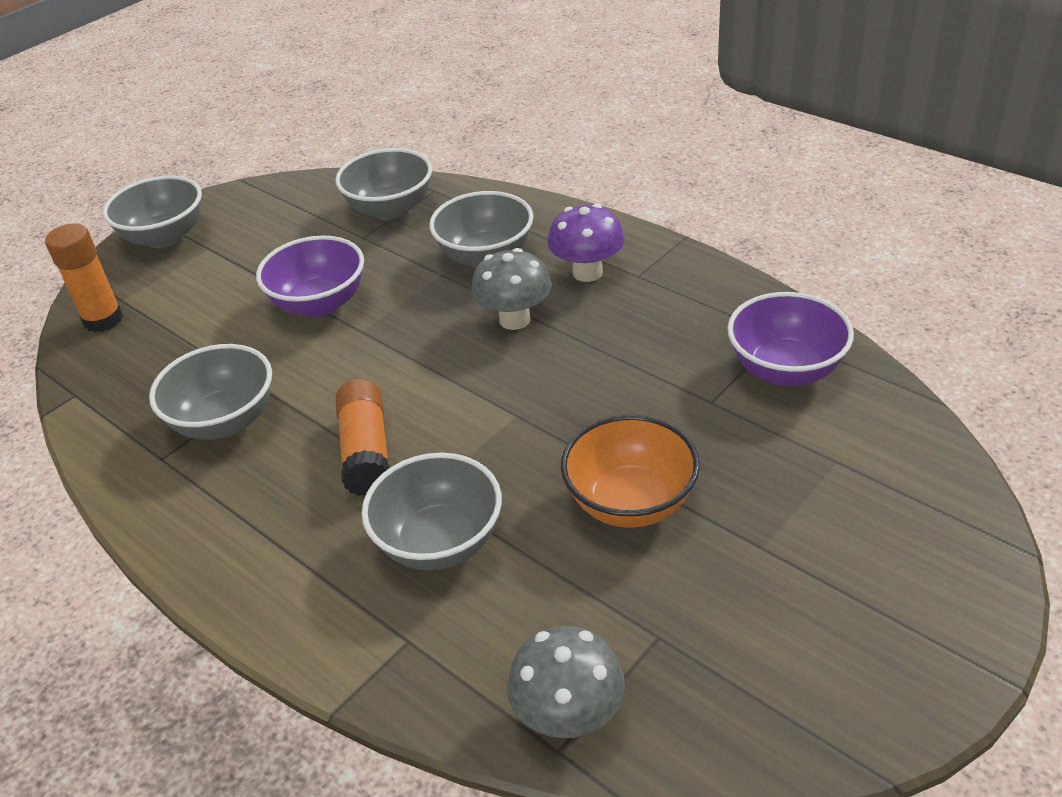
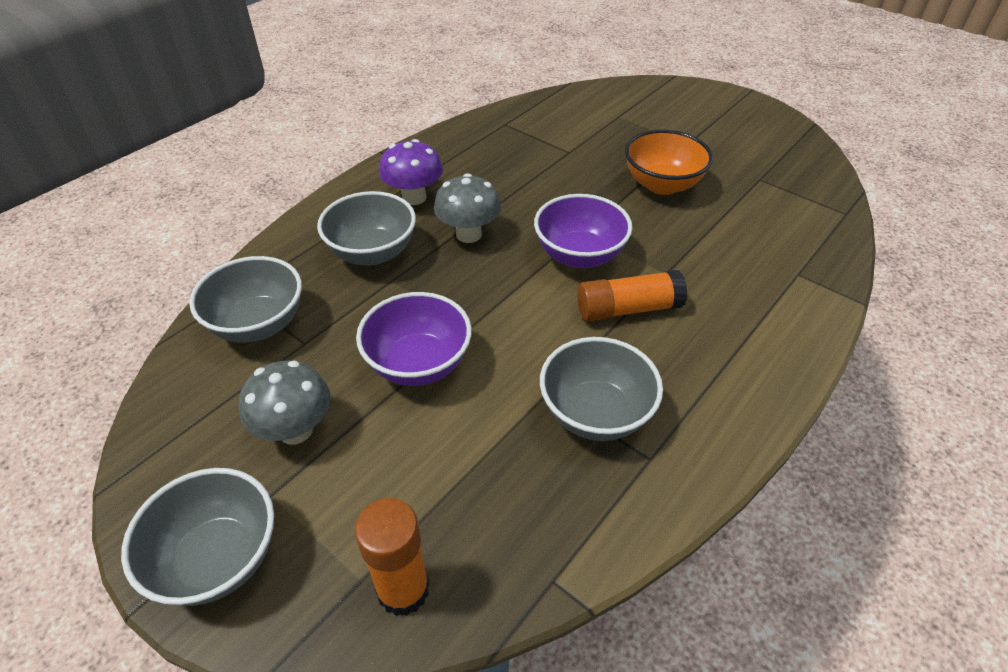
camera: 95 degrees left, 5 degrees up
(439, 542) = (713, 263): grey bowl -> none
(569, 717) = (824, 209): grey mushroom -> grey mushroom (295, 430)
(785, 369) = (539, 124): purple bowl -> purple bowl (579, 255)

